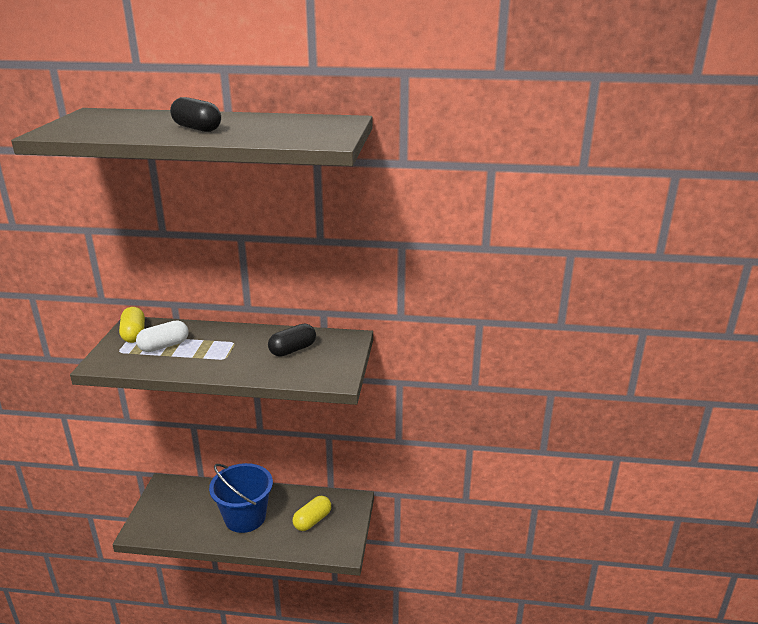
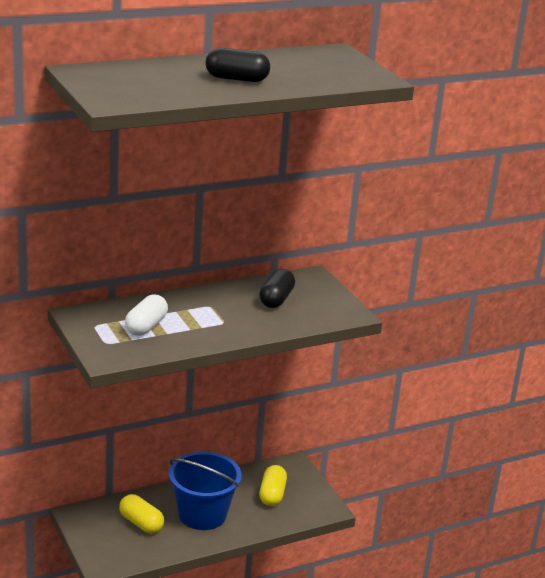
camera: 35 degrees left, 0 degrees up
(134, 334) = (94, 323): yellow capsule -> yellow capsule (141, 523)

